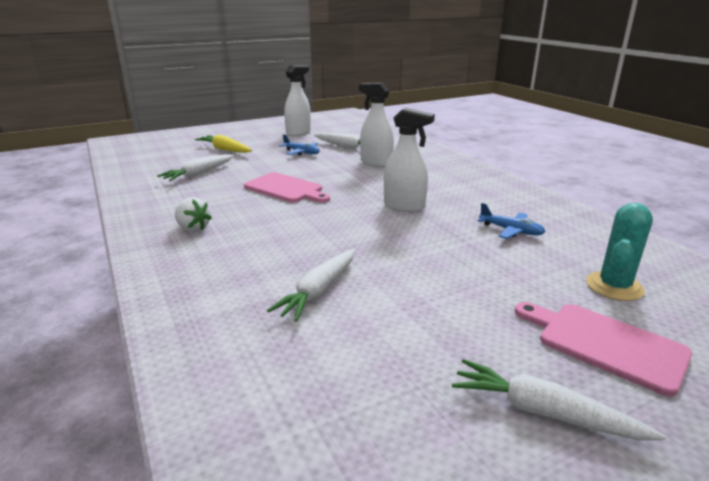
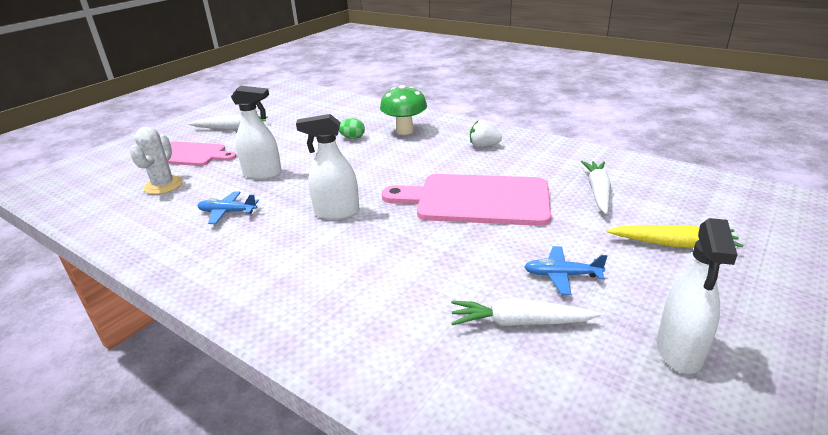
camera: 155 degrees right, 5 degrees up
(236, 280) = (405, 131): none -> green mushroom
(286, 189) = (476, 200): pink cutting board -> pink cutting board, size x1.58
(318, 292) = (352, 138): white carrot -> green egg
(376, 163) = (425, 285): white spray bottle -> white spray bottle (263, 174)
(614, 286) = (163, 185): turquoise cactus -> white cactus

